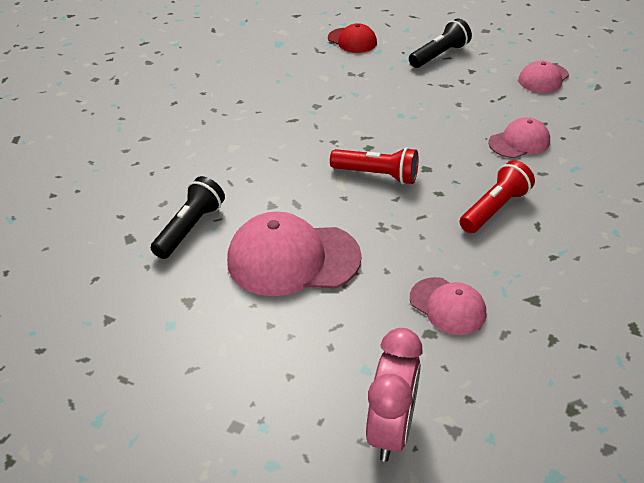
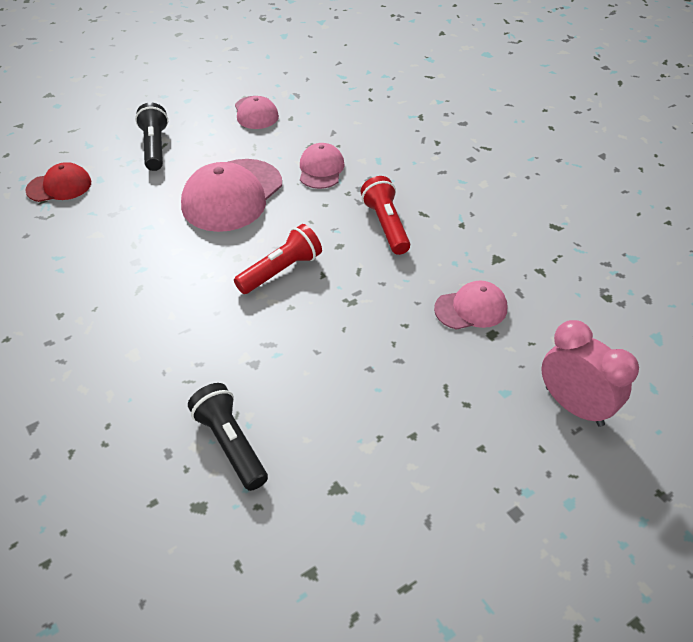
camera: 60 degrees left, 5 degrees up
(293, 259) = (342, 381): pink cap -> pink cap (232, 195)

